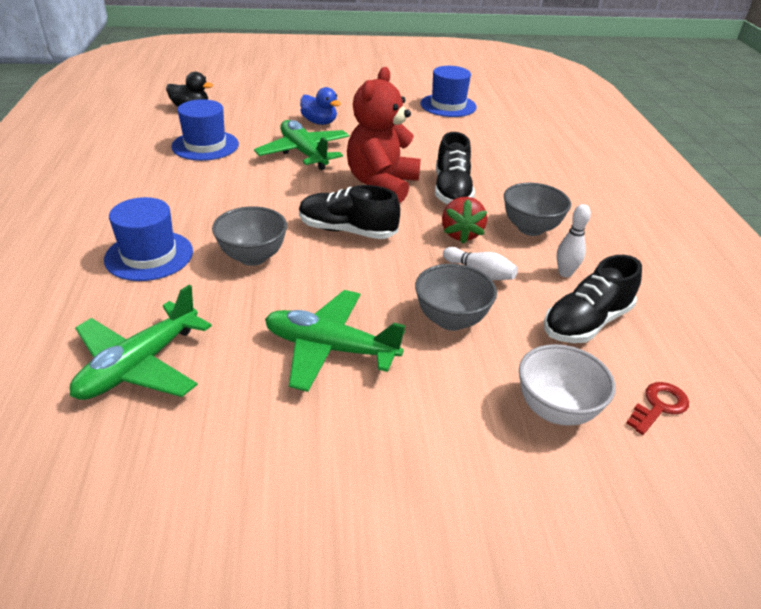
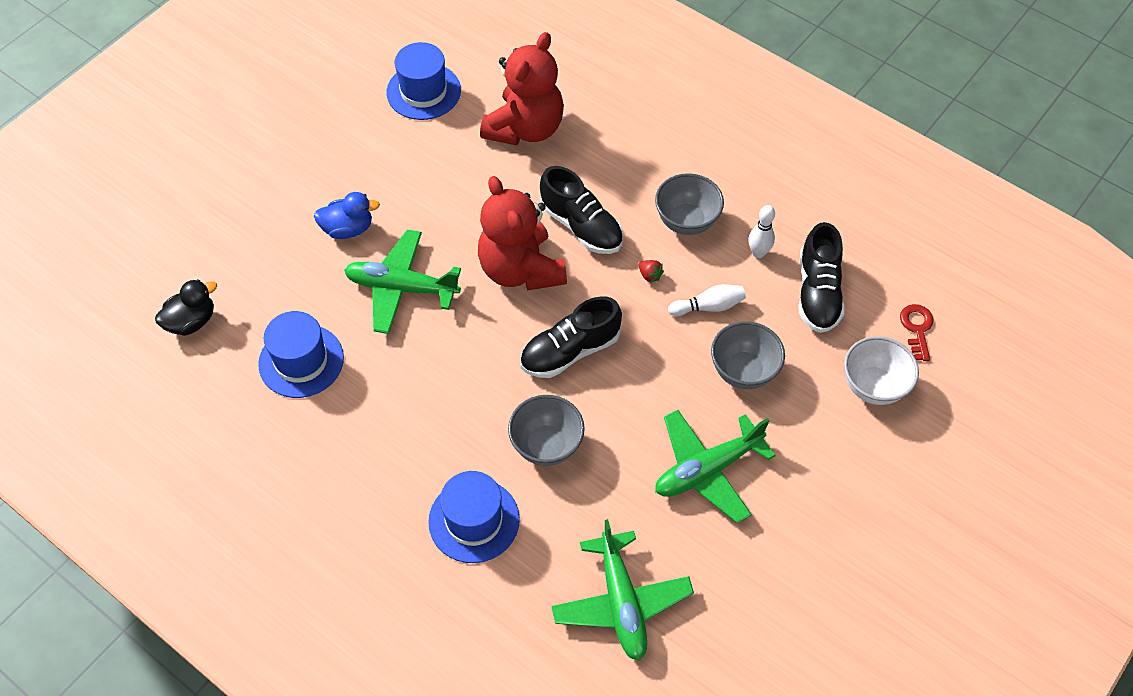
camera: 45 degrees left, 20 degrees up
(461, 234) = (649, 275): red strawberry -> red strawberry, size x0.49
(484, 142) = (525, 128): none -> red teddy bear

